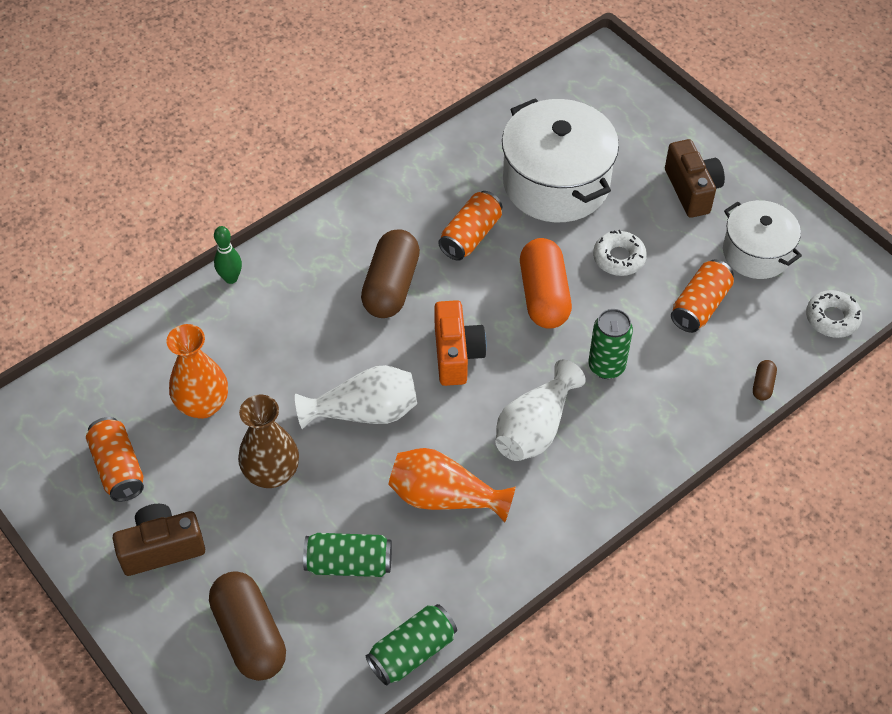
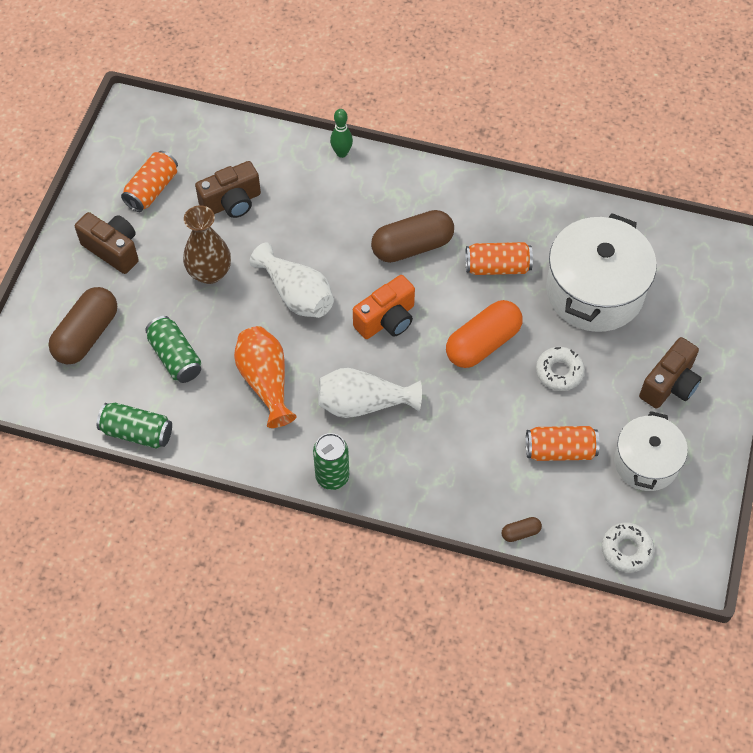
camera: 55 degrees right, 5 degrees up
(203, 405) = (232, 202): orange vase -> brown camera
(606, 366) = (452, 419): green can -> green can (332, 477)

